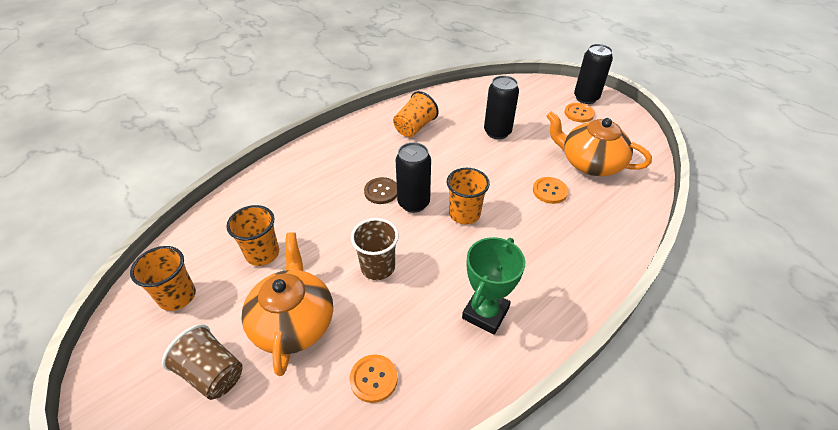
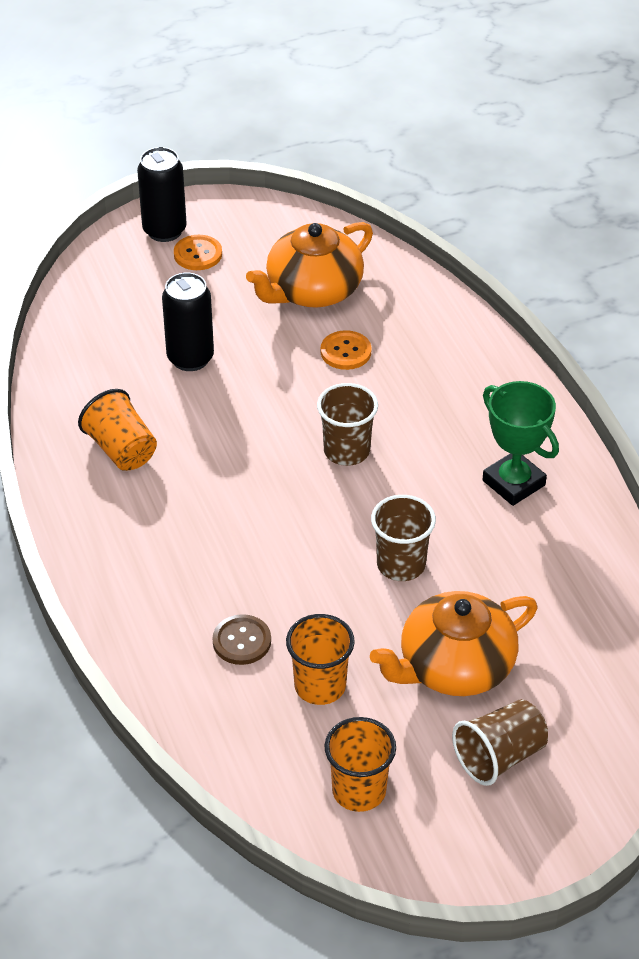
camera: 70 degrees left, 0 degrees up
(293, 322) = (454, 667): orange teapot -> orange teapot turned 45 degrees counterclockwise
(373, 379) = (562, 605): orange button -> none
(381, 191) = (256, 527): brown button -> brown button (242, 641)
(413, 203) = (298, 498): black can -> none
(464, 214) = (346, 451): orange cup -> brown cup

